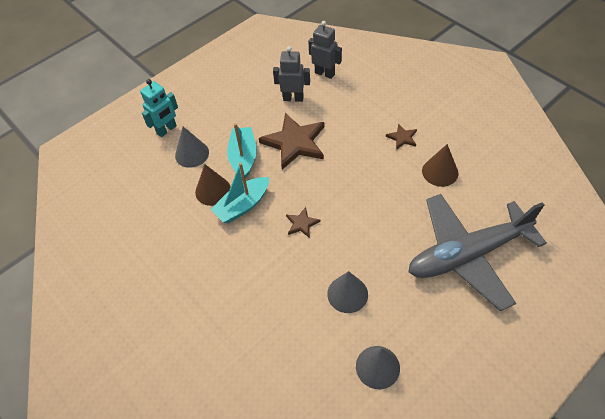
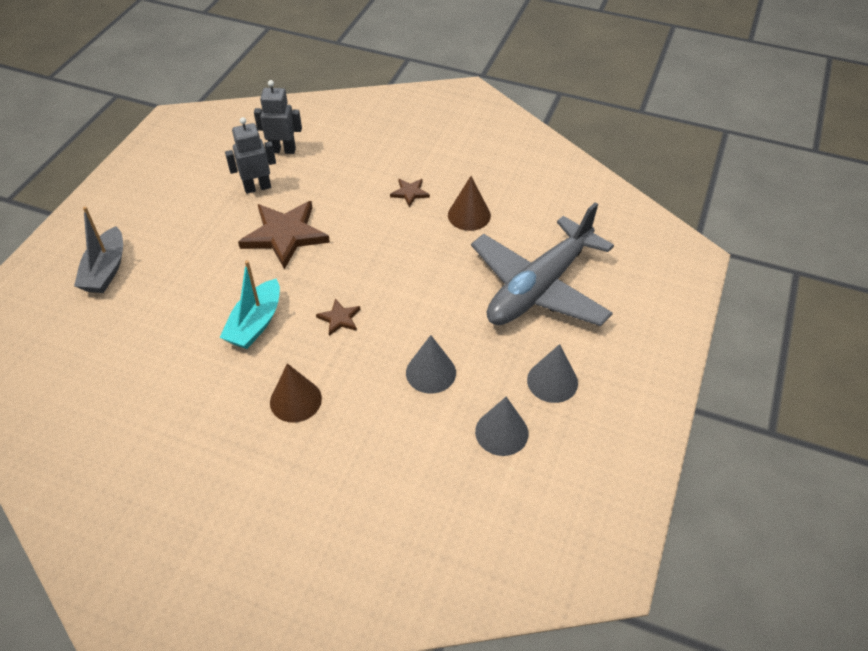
camera: 30 degrees left, 5 degrees down
(167, 130) = (106, 270): turquoise robot -> grey boat
(192, 154) = (156, 287): grey cone -> grey cone (552, 381)
(213, 190) = (207, 319): brown cone -> brown cone (295, 400)
(243, 157) = (228, 271): turquoise boat -> none

